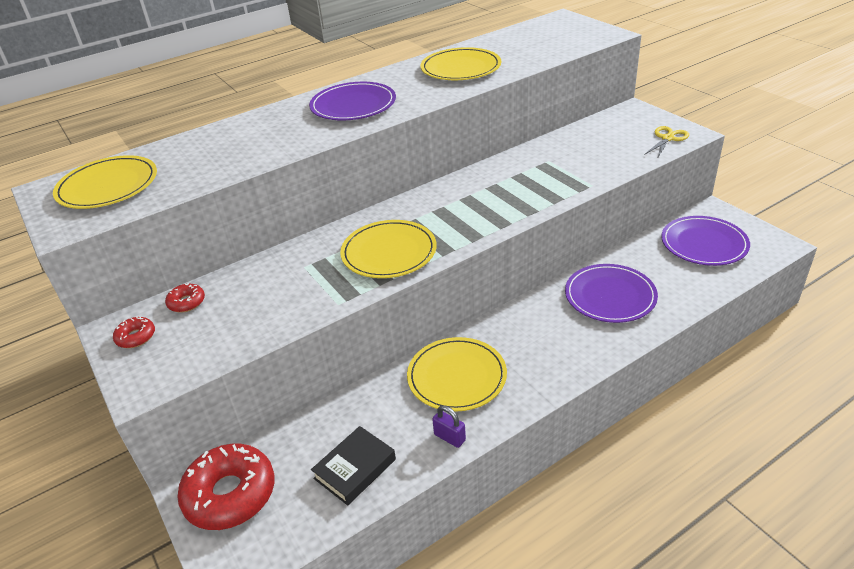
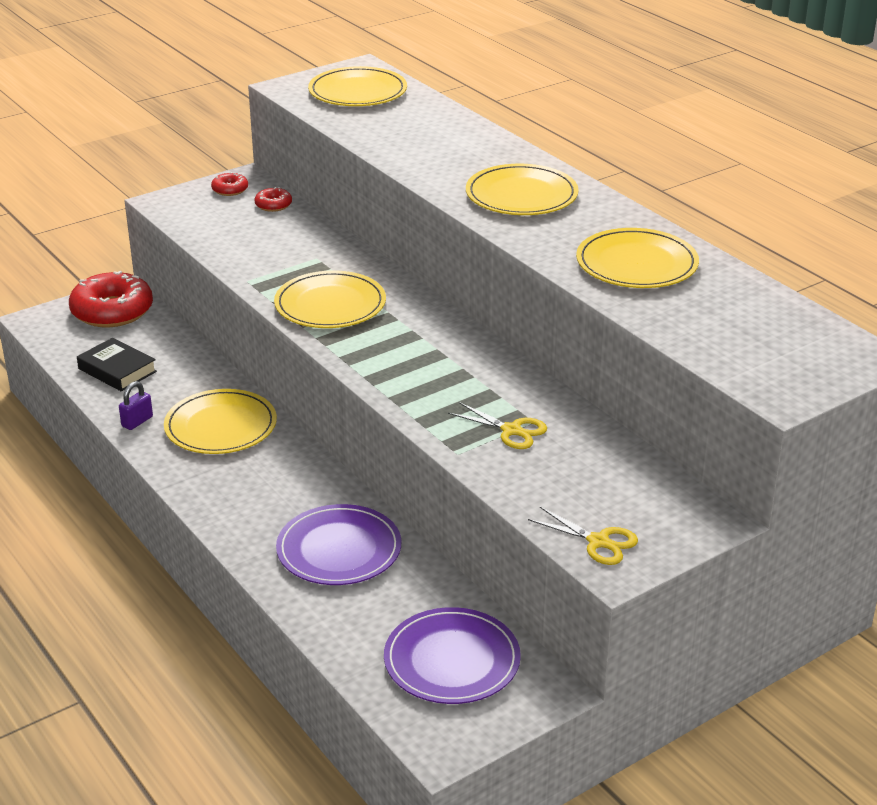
camera: 85 degrees right, 5 degrees down
(353, 105) = (521, 195): purple plate -> yellow plate
(560, 167) = (511, 430): none -> yellow scissors

